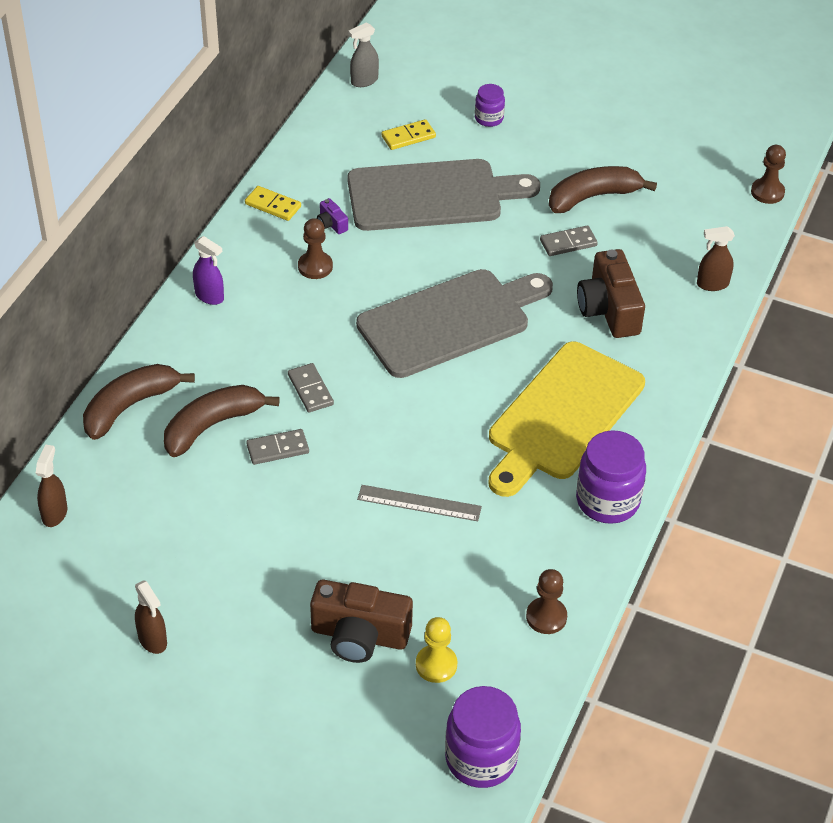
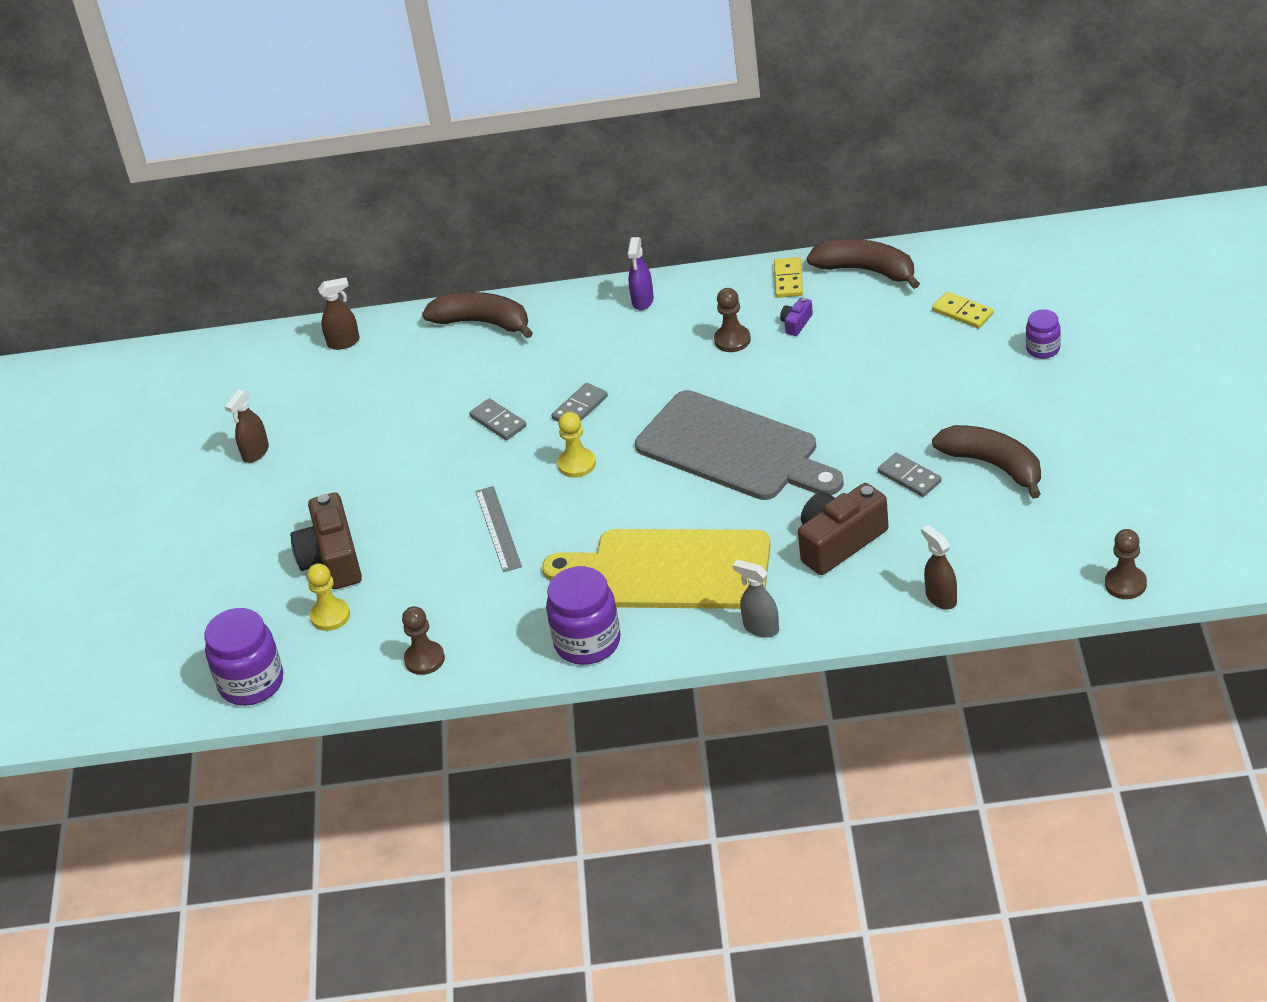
camera: 70 degrees right, 5 degrees down
(212, 426) = (496, 375): brown banana -> brown banana (866, 270)
(364, 81) = (1016, 250): grey spray bottle -> grey spray bottle (761, 628)
(381, 420) = (577, 464): none -> yellow pawn
(431, 195) = (893, 363): grey cutting board -> none

